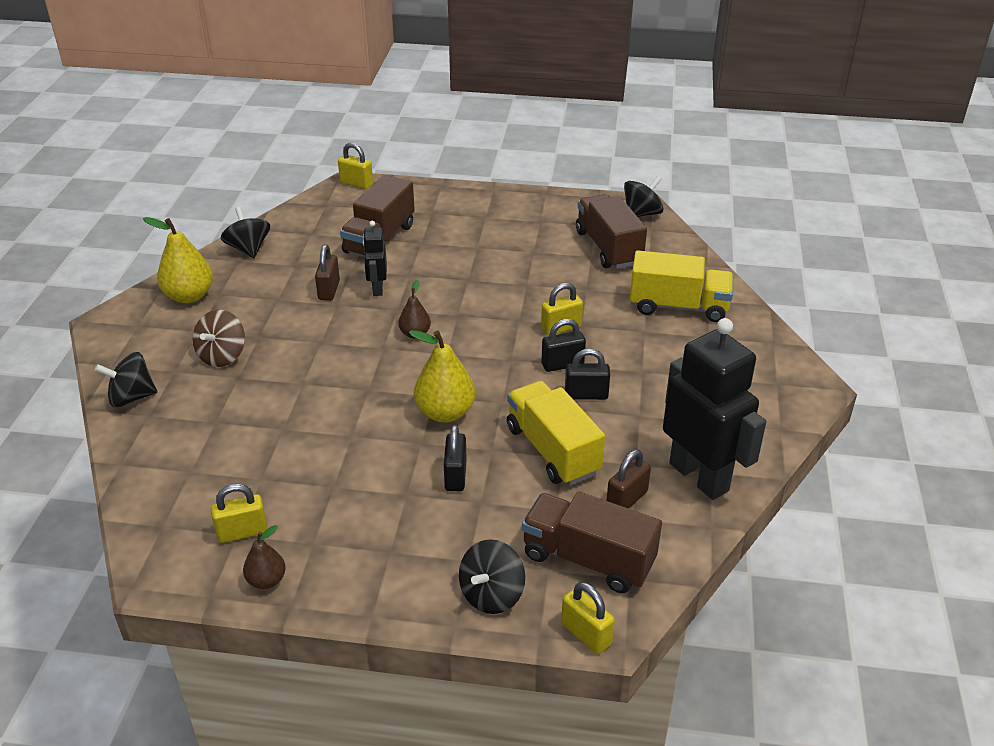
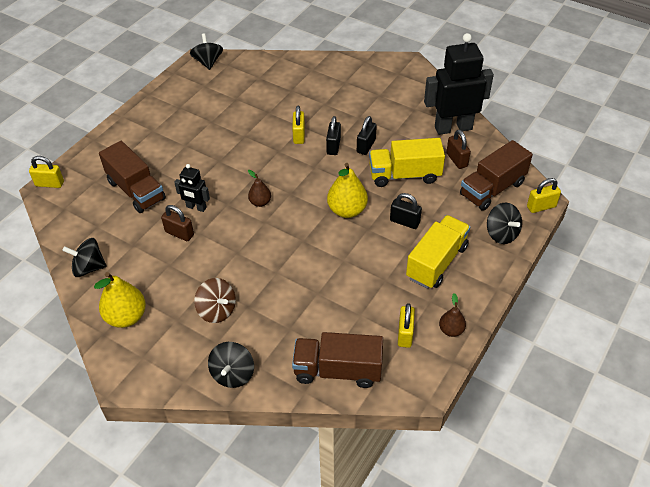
camera: 65 degrees left, 10 degrees up
(356, 184) = (49, 184): yellow padlock -> yellow padlock turned 45 degrees clockwise
(608, 248) = (233, 88): brown truck -> brown truck (337, 370)
(678, 307) = (311, 82): yellow truck -> yellow truck (436, 262)

